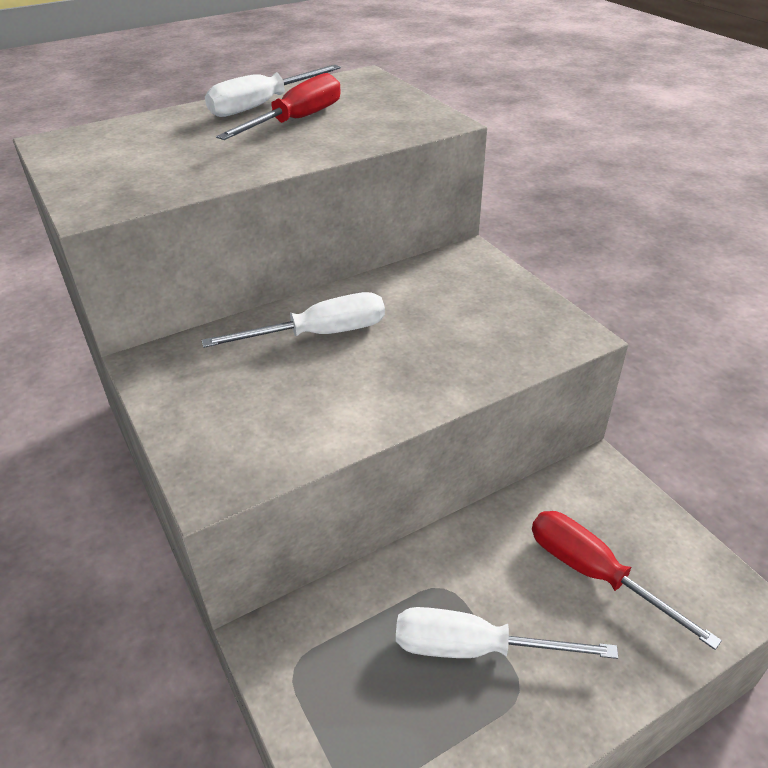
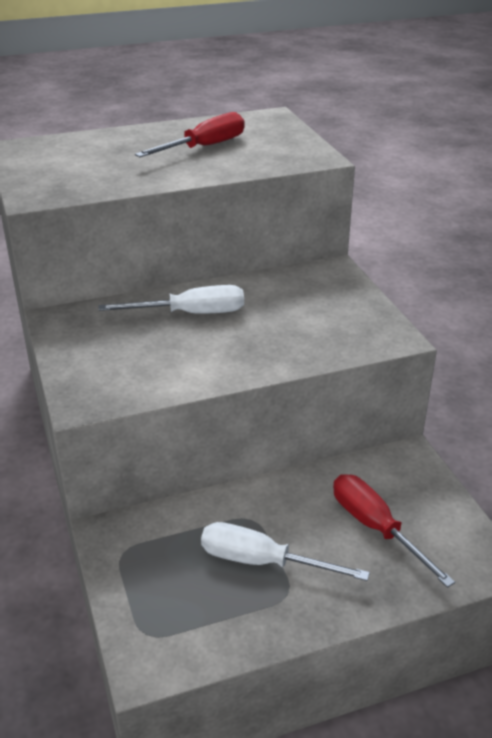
camera: 10 degrees right, 5 degrees down
(262, 105) = (181, 132): white screwdriver -> none

